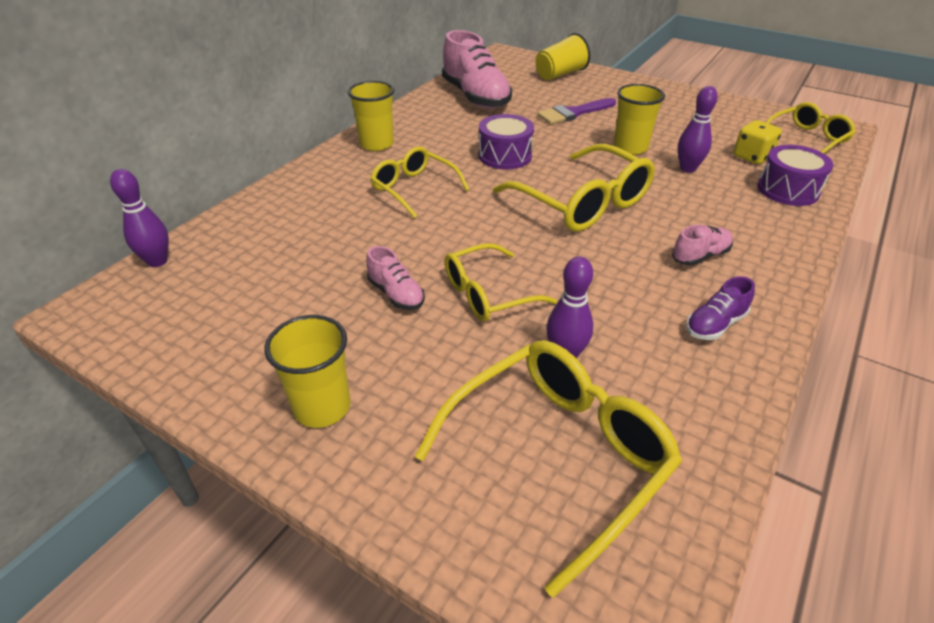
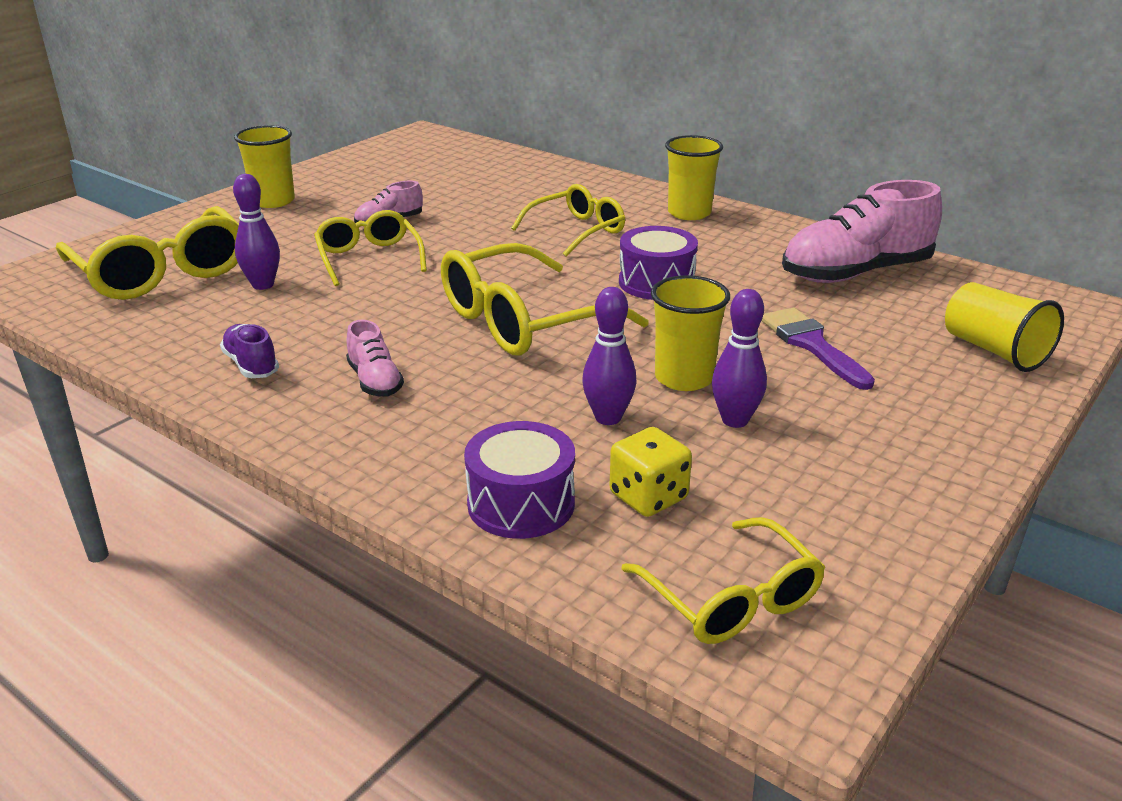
camera: 95 degrees right, 10 degrees down
(157, 261) = (476, 145): purple bowling pin -> purple bowling pin (735, 420)

